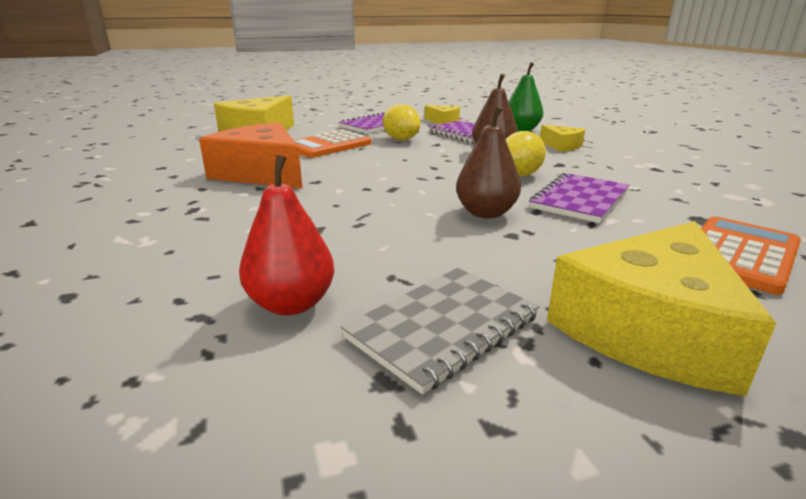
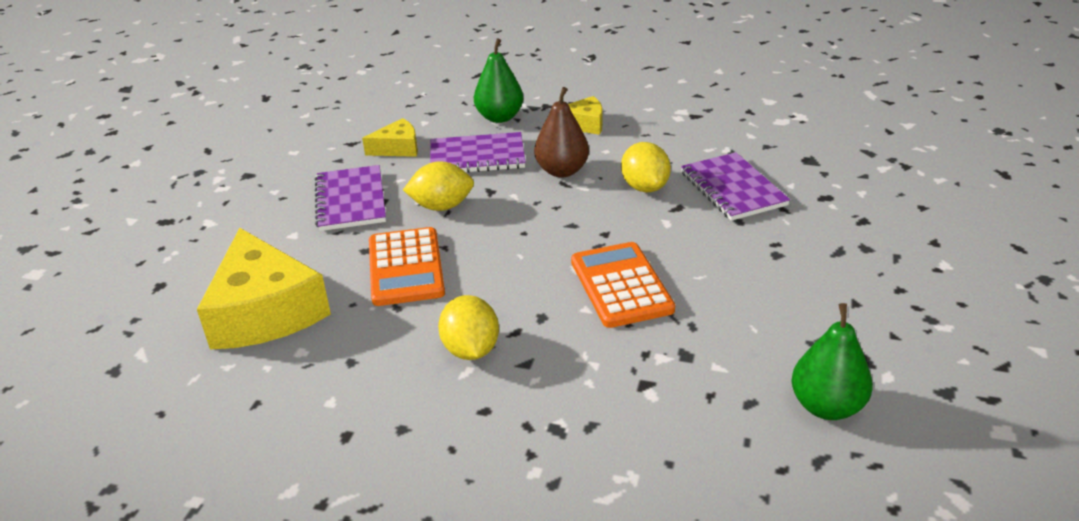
camera: 55 degrees left, 10 degrees up
(262, 173) = (471, 350): orange cheese -> yellow lemon
(291, 304) = (826, 406): red pear -> green pear
(442, 327) = (898, 345): grey notebook -> none
(485, 213) = (723, 247): brown pear -> none
(649, 329) = (941, 267): yellow cheese -> none
(739, 255) = (874, 181): orange calculator -> orange calculator (621, 285)

